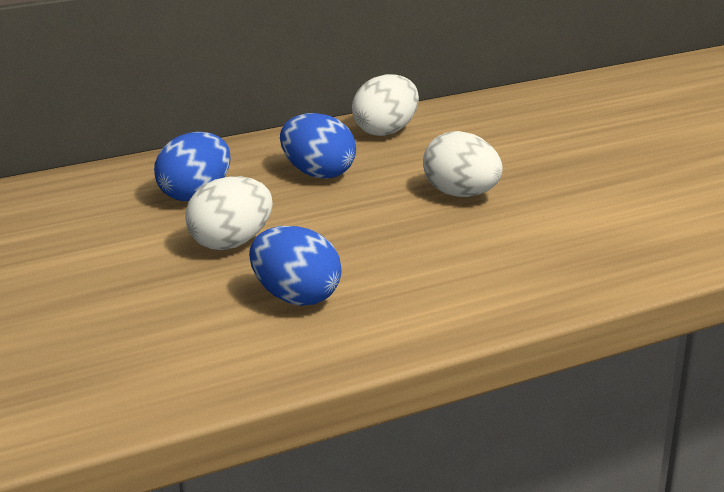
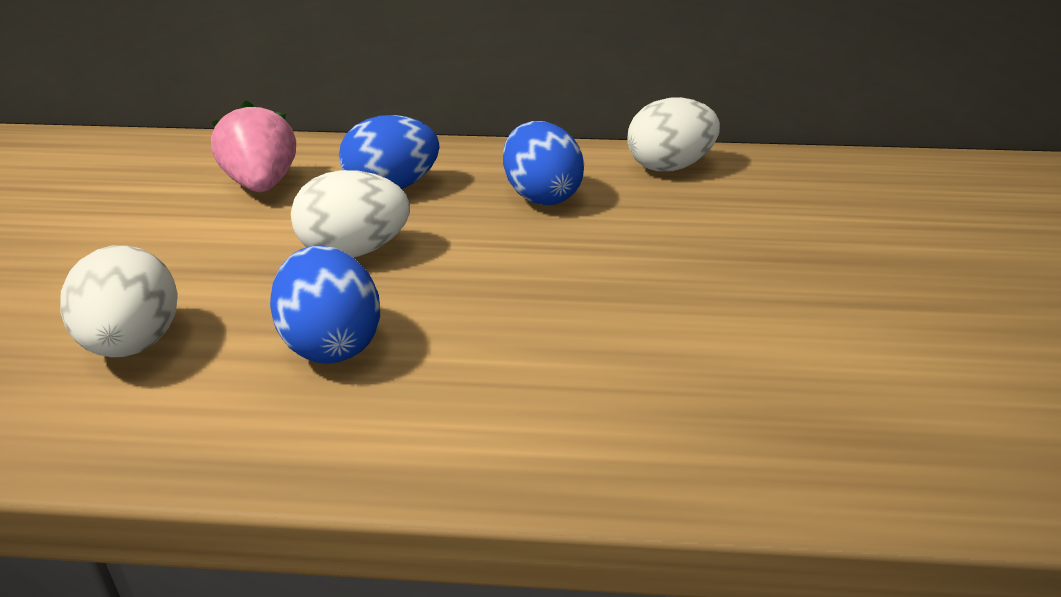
camera: 30 degrees right, 5 degrees up
(82, 219) = (262, 186): none -> pink strawberry
(461, 194) = (679, 266): white egg -> white egg (134, 345)

